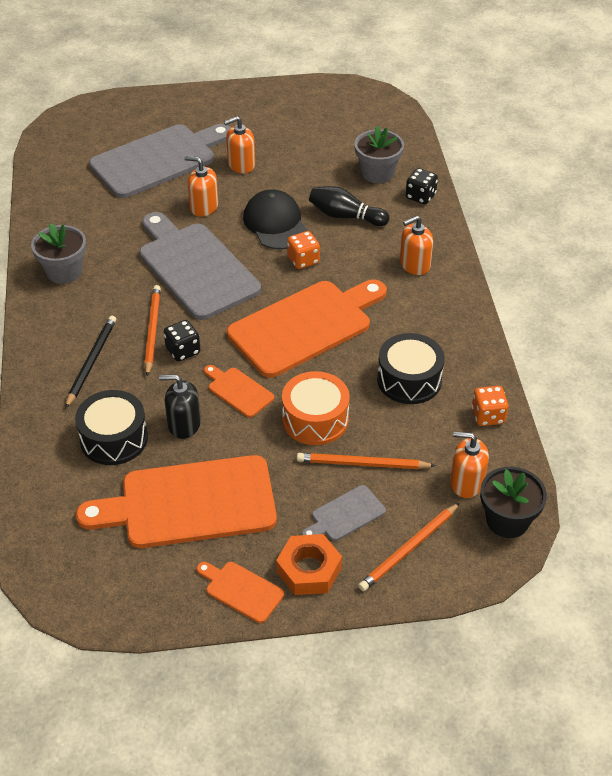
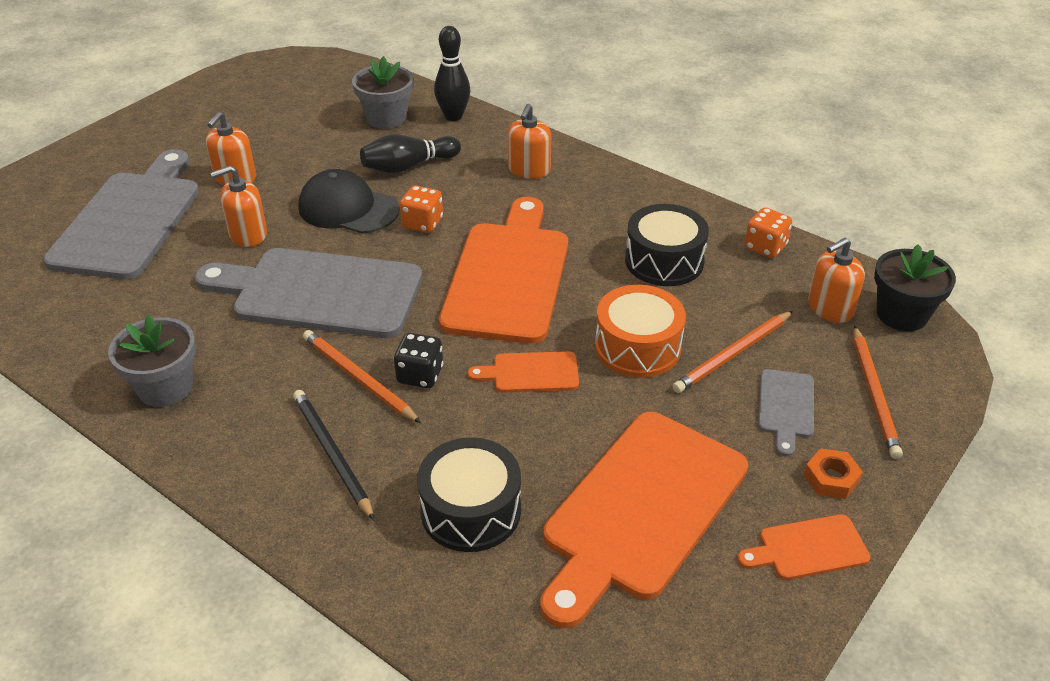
camera: 45 degrees left, 5 degrees down
(184, 424) = (523, 441): black soap dispenser -> none
(309, 570) = (831, 478): orange nut -> orange nut, size x0.63
(420, 196) = (453, 116): black dice -> black bowling pin

